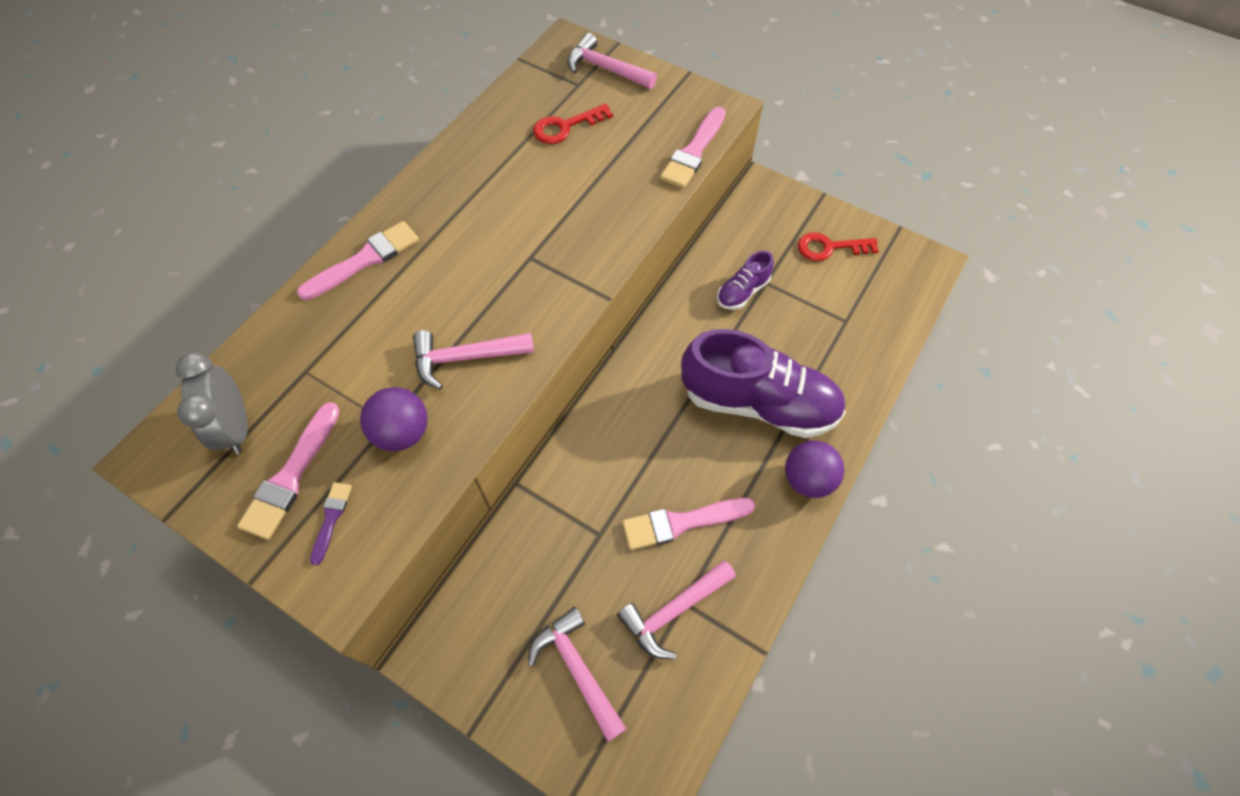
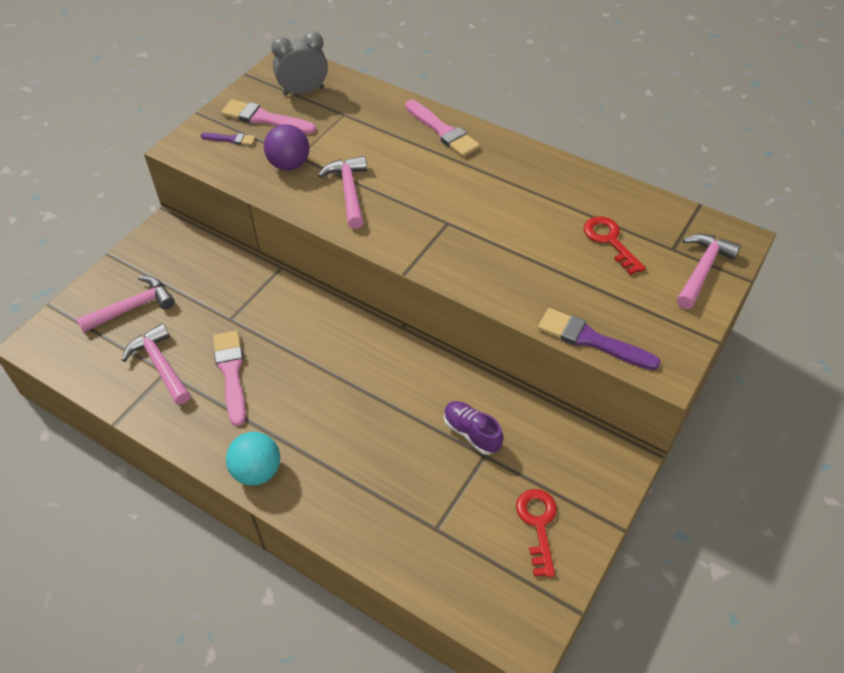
camera: 90 degrees right, 10 degrees down
(694, 152) = (591, 340): pink brush -> purple brush
(758, 403) = (340, 437): purple shoe -> none
(807, 479) = (257, 471): purple ball -> turquoise ball

